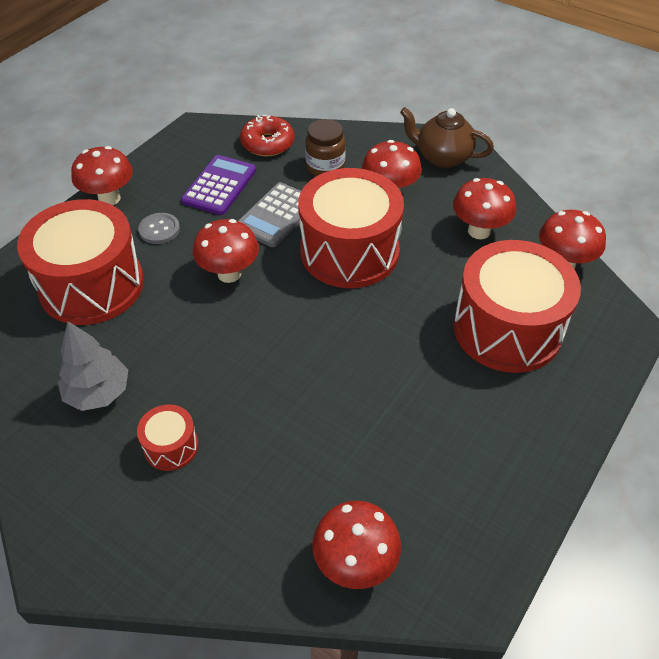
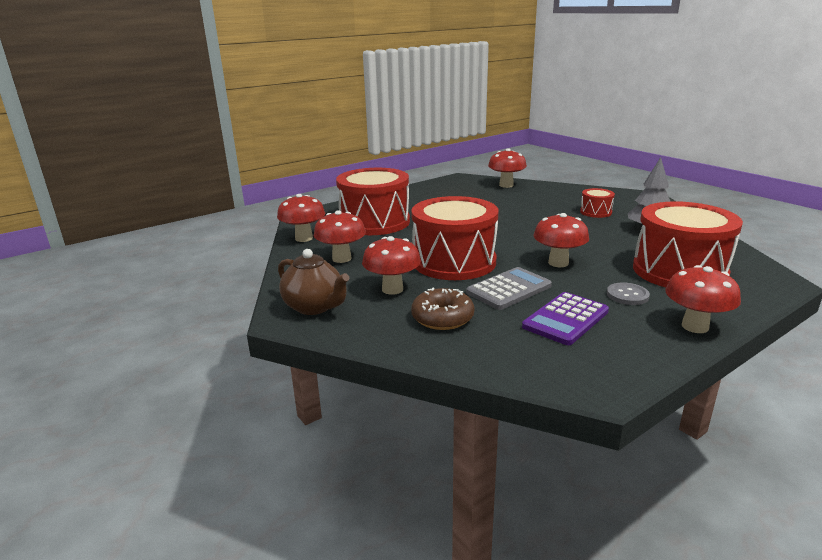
camera: 160 degrees left, 25 degrees down
(267, 143) = (501, 351): red donut -> none
(325, 167) = (442, 318): brown jar -> brown donut

